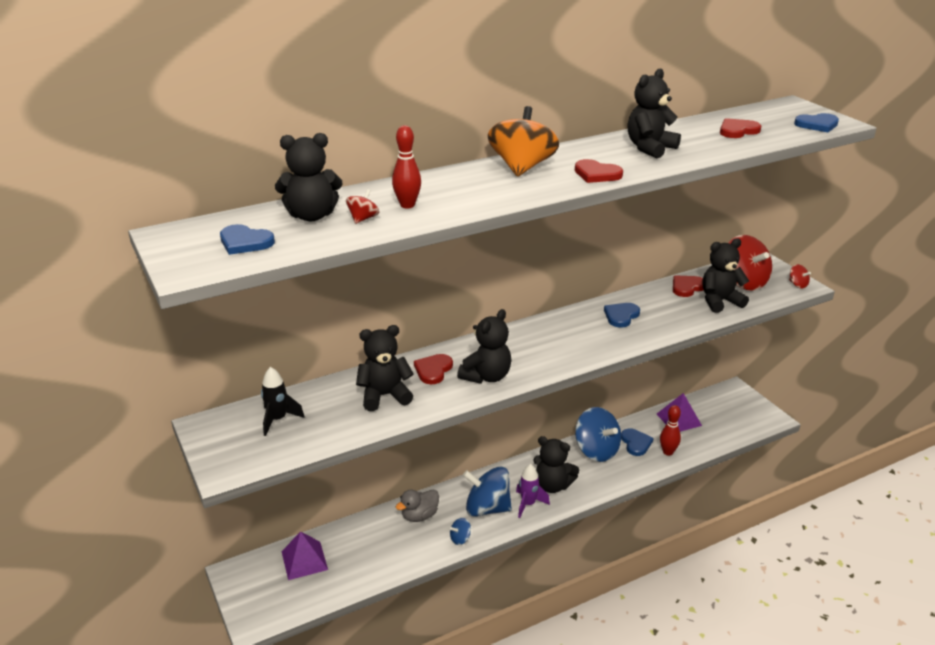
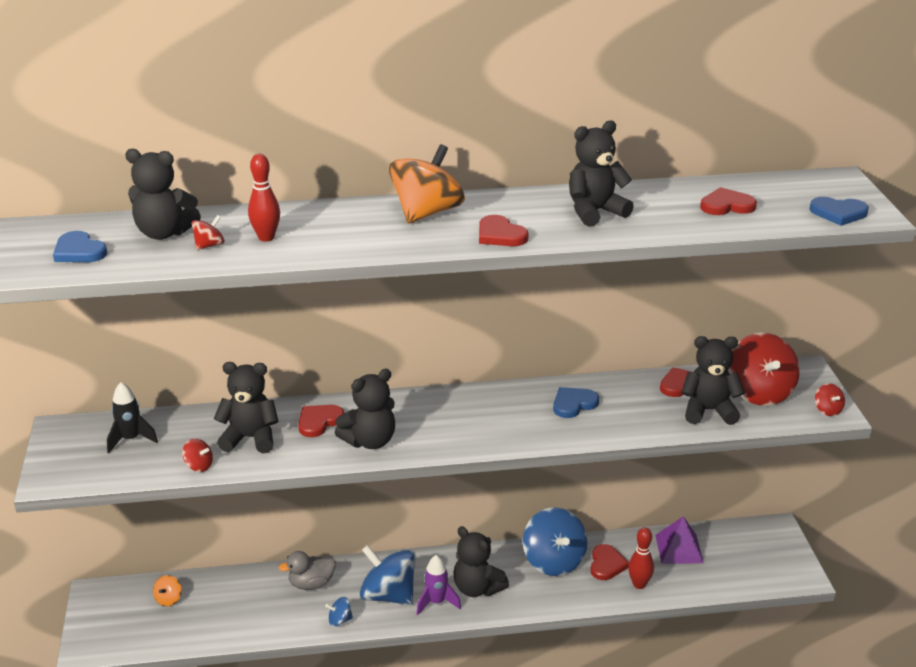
camera: 20 degrees right, 0 degrees up
(304, 560) = (168, 599): purple pyramid -> orange spinning top
(356, 428) = (199, 466): none -> red spinning top
(636, 443) = (607, 564): blue heart -> red heart

